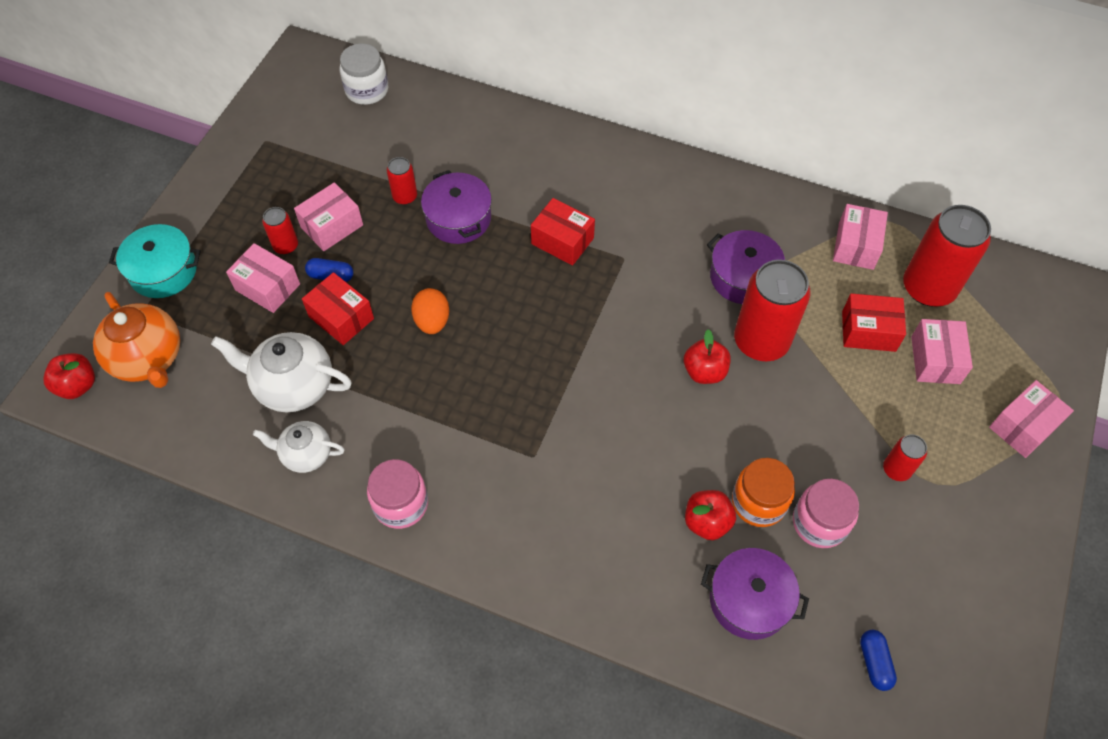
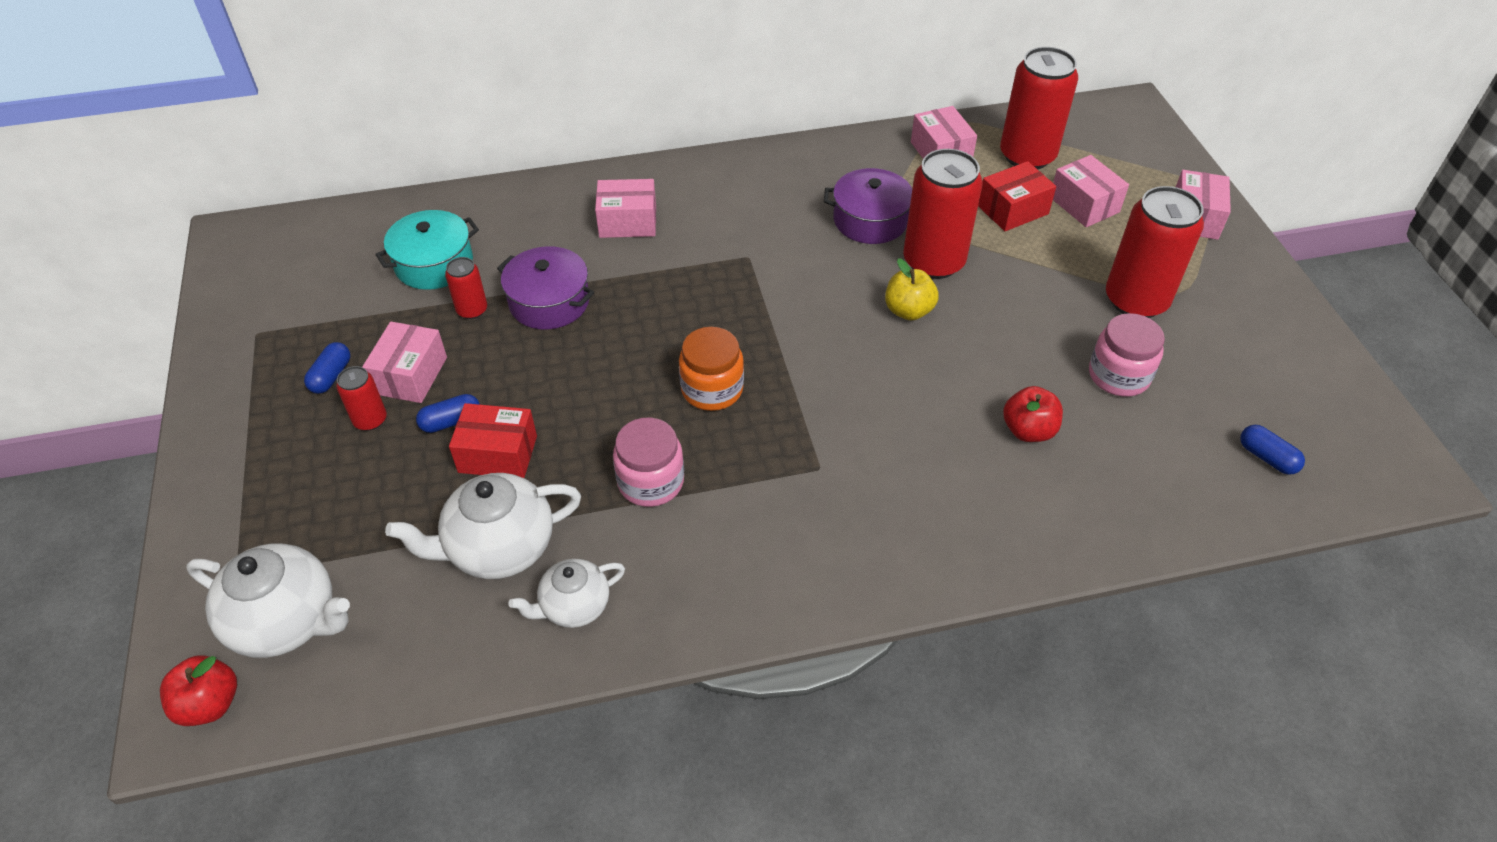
camera: 35 degrees left, 10 degrees down
(148, 359) = (287, 621): orange teapot -> white teapot
(163, 271) = (230, 521): turquoise pot -> turquoise pot (434, 264)
(267, 287) = (382, 470): pink box -> pink box (628, 222)
(286, 199) = (331, 376): none -> blue capsule
(367, 90) = (342, 236): white jar -> none
(401, 504) = (724, 591): pink jar -> pink jar (651, 482)
(432, 321) = (604, 405): orange egg -> none
(562, 241) = (675, 271): red box -> none
(704, 371) = (908, 311): red apple -> yellow apple
(749, 600) = (1124, 472): purple pot -> none
(758, 502) = (1055, 388): orange jar -> orange jar (712, 389)
(896, 469) = (1136, 300): red can -> red can, size x2.07

